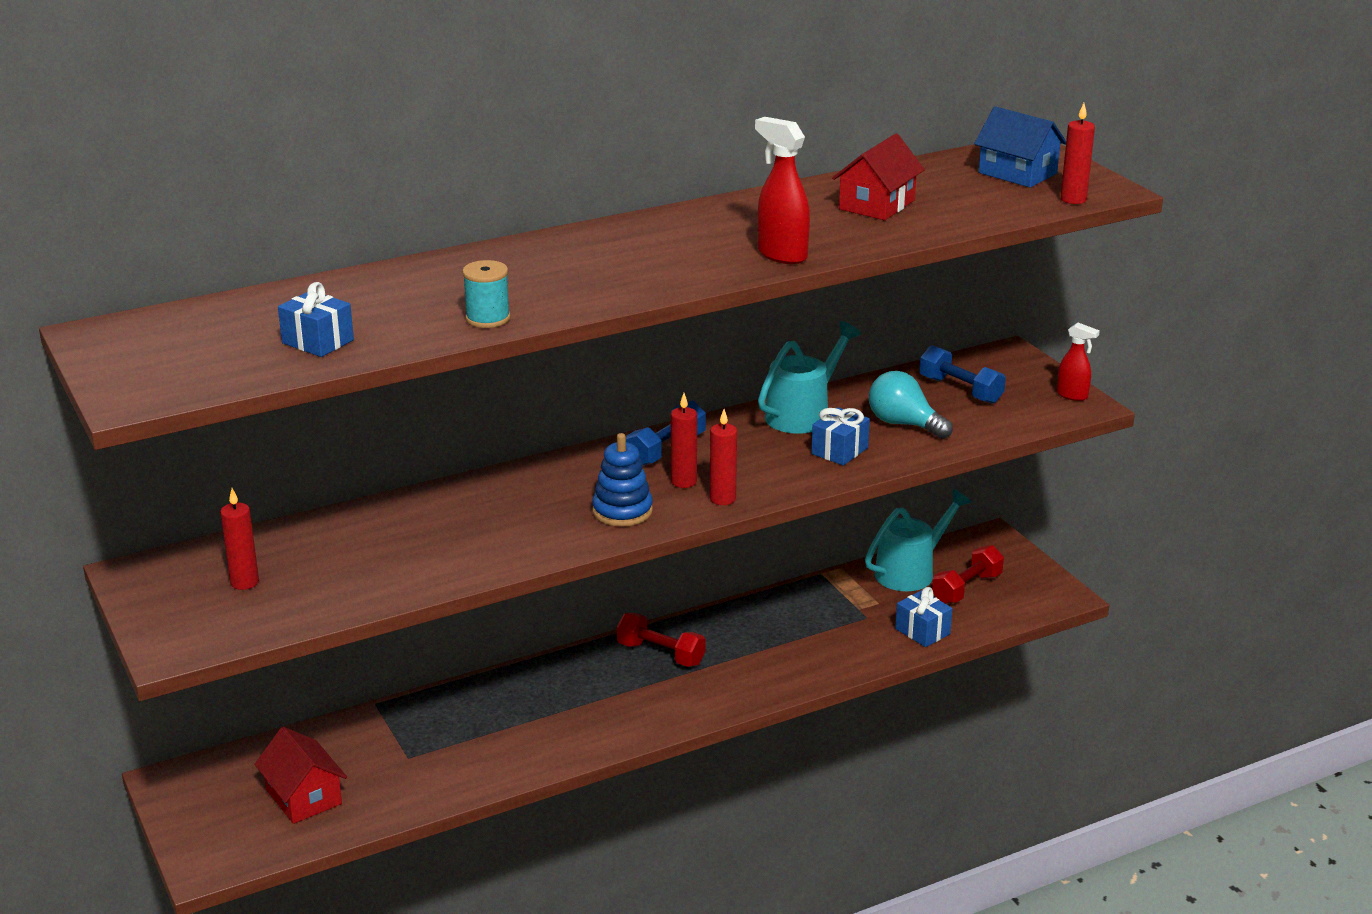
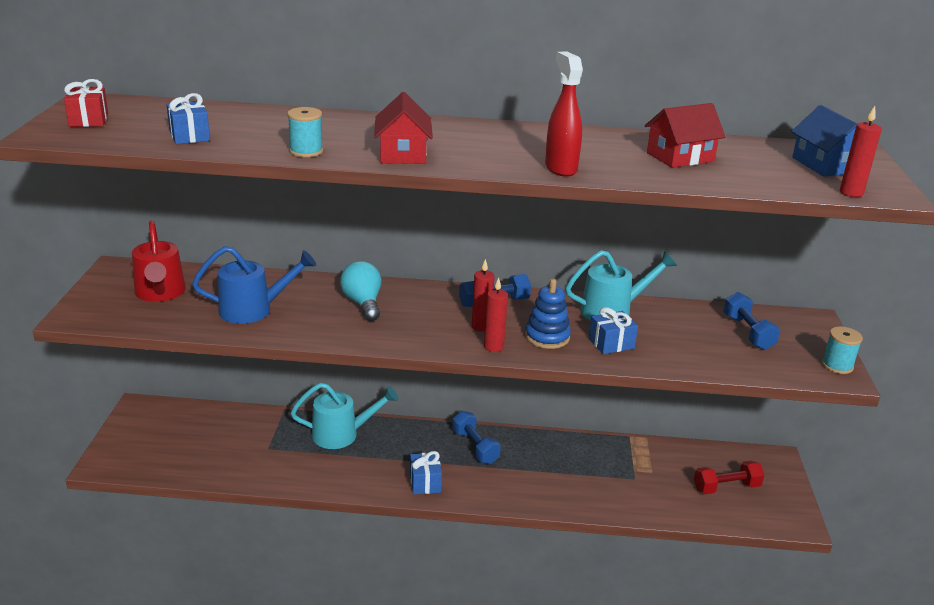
camera: 30 degrees right, 0 degrees up
(150, 360) = (89, 120): none -> red gift
(244, 582) = (160, 294): red candle -> red watering can
(304, 797) = (191, 447): red house -> red house (403, 154)
(394, 558) = (254, 309): none -> blue watering can
(622, 511) = (420, 331): blue stacking toy -> blue stacking toy (547, 337)
(661, 654) = (475, 447): red dumbbell -> blue dumbbell
(904, 424) = (679, 341): turquoise light bulb -> turquoise light bulb (363, 303)
(911, 571) = (695, 459): turquoise watering can -> turquoise watering can (342, 434)
(922, 631) = (666, 505): blue gift -> blue gift (425, 482)
(1072, 395) = (837, 365): red spray bottle -> turquoise spool

